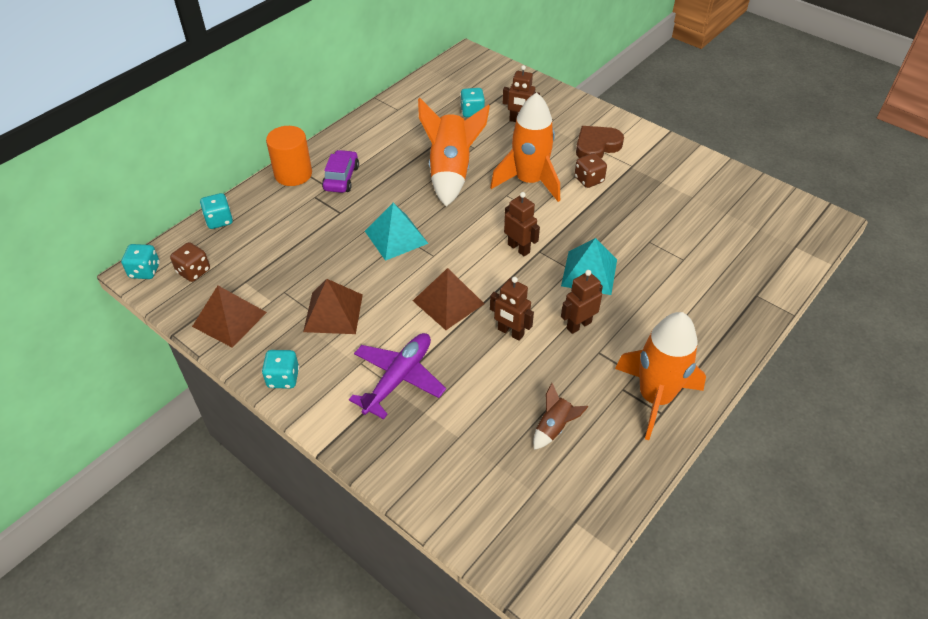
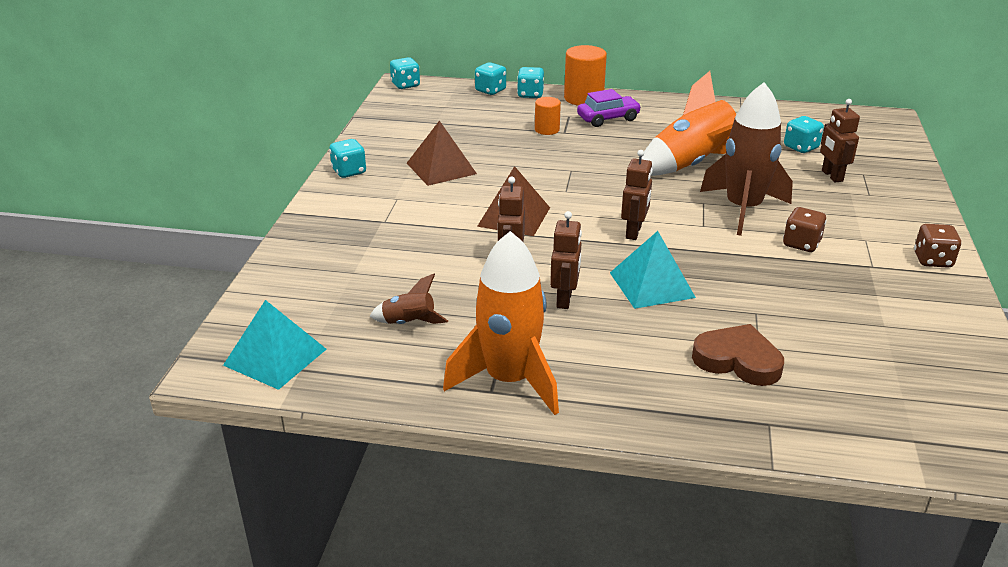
camera: 60 degrees right, 15 degrees down
(194, 271) = (424, 101): brown dice -> brown dice (932, 260)
(229, 319) = (389, 130): brown pyramid -> none
(253, 200) = (530, 94): none -> turquoise dice
(326, 220) = (547, 130): none -> orange cylinder
(396, 237) = (567, 166): turquoise pyramid -> turquoise pyramid (275, 357)
(399, 378) = (396, 221): purple plane -> none
(529, 181) = (743, 209): orange rocket -> brown rocket
(578, 325) = (564, 299): brown robot -> brown robot turned 75 degrees clockwise
(596, 146) = (867, 233): brown heart -> brown heart (737, 360)

